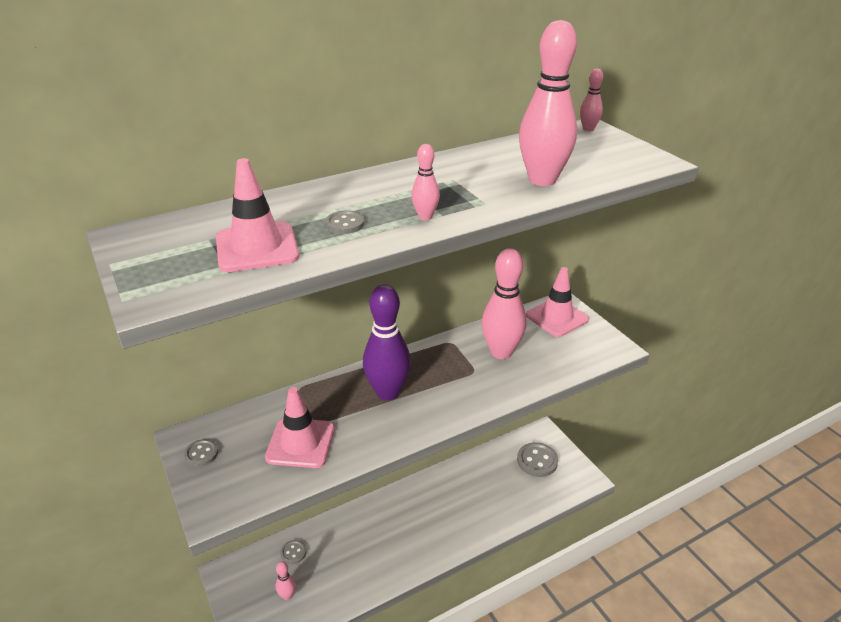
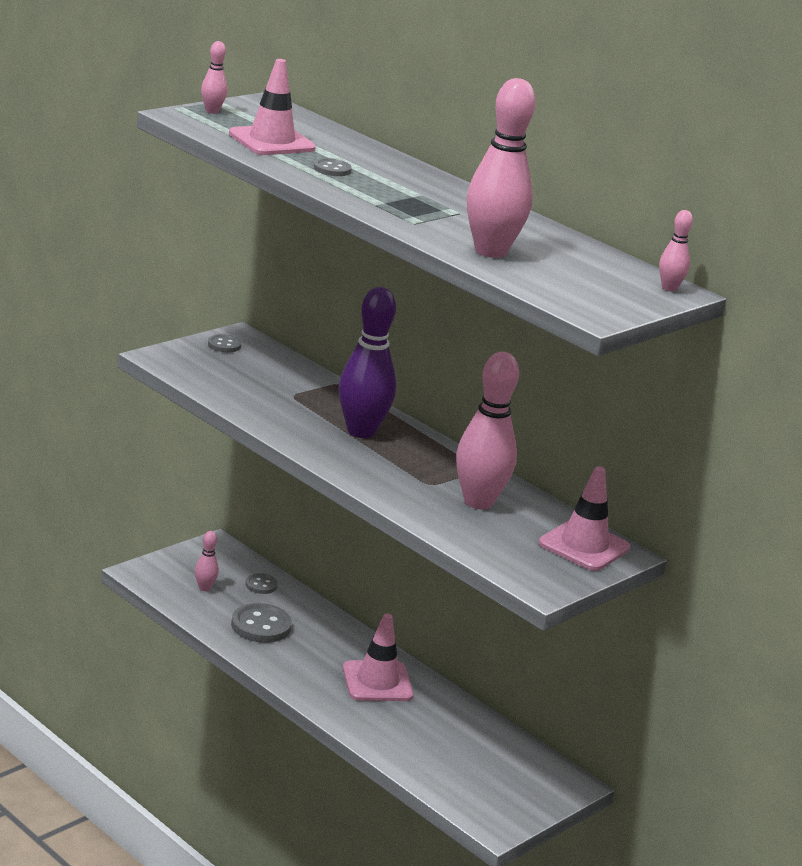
camera: 70 degrees right, 10 degrees down
(301, 443) = (260, 389): pink traffic cone -> pink traffic cone (377, 682)
(425, 217) = (367, 198): pink bowling pin -> pink bowling pin (212, 111)
(537, 461) = (507, 776): grey button -> grey button (261, 626)

